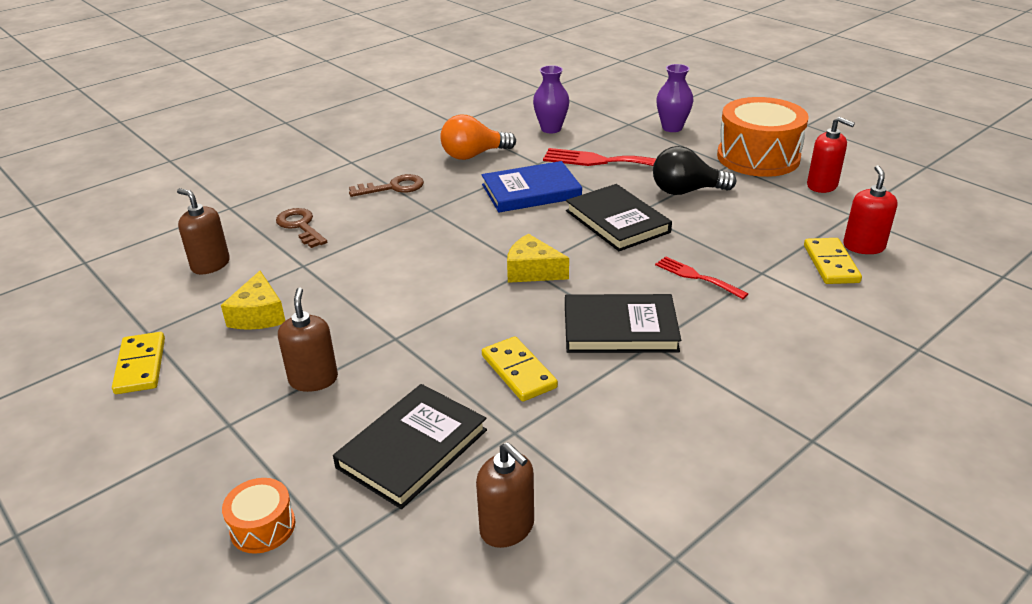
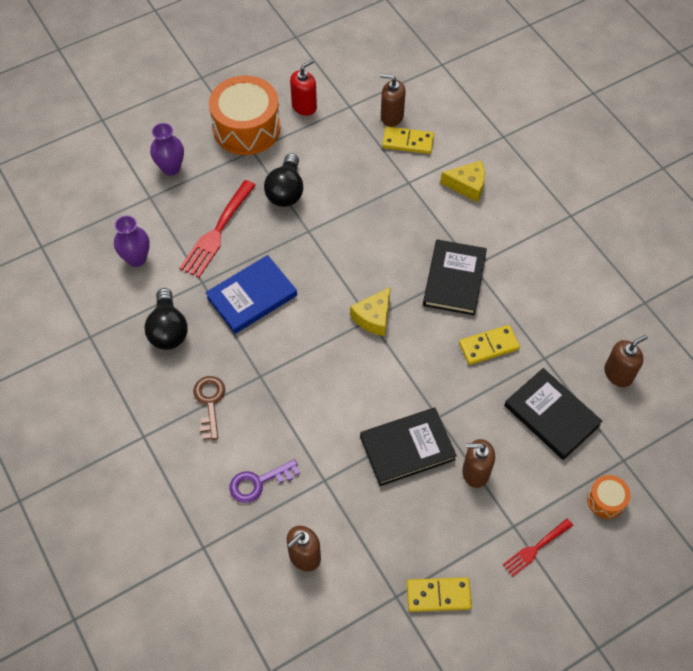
camera: 80 degrees left, 25 degrees up
(259, 315) = (389, 512): yellow cheese -> yellow cheese (467, 185)
(300, 226) = (258, 482): brown key -> purple key
(473, 155) = (168, 330): orange light bulb -> black light bulb
(531, 191) = (252, 296): blue book -> blue book turned 60 degrees clockwise
(617, 221) = (318, 248): black book -> black book (407, 448)
(696, 277) = (405, 220): red fork -> red fork (535, 549)
(863, 246) = (391, 116): red soap dispenser -> brown soap dispenser

